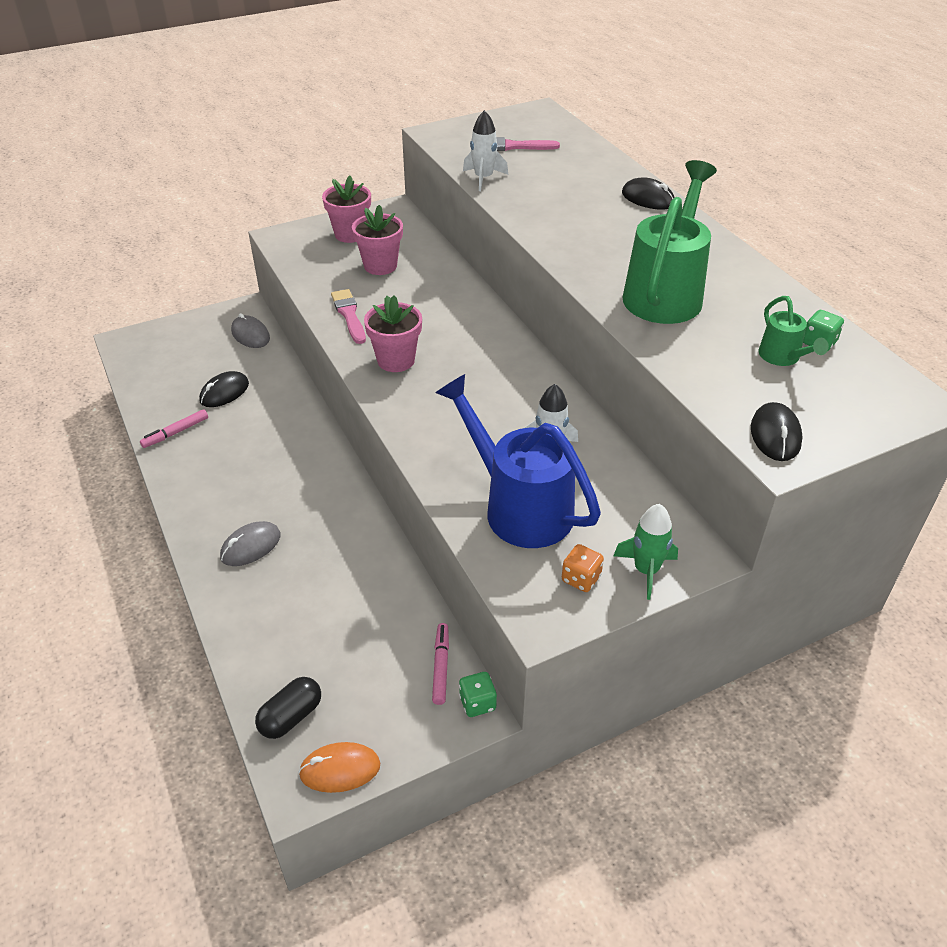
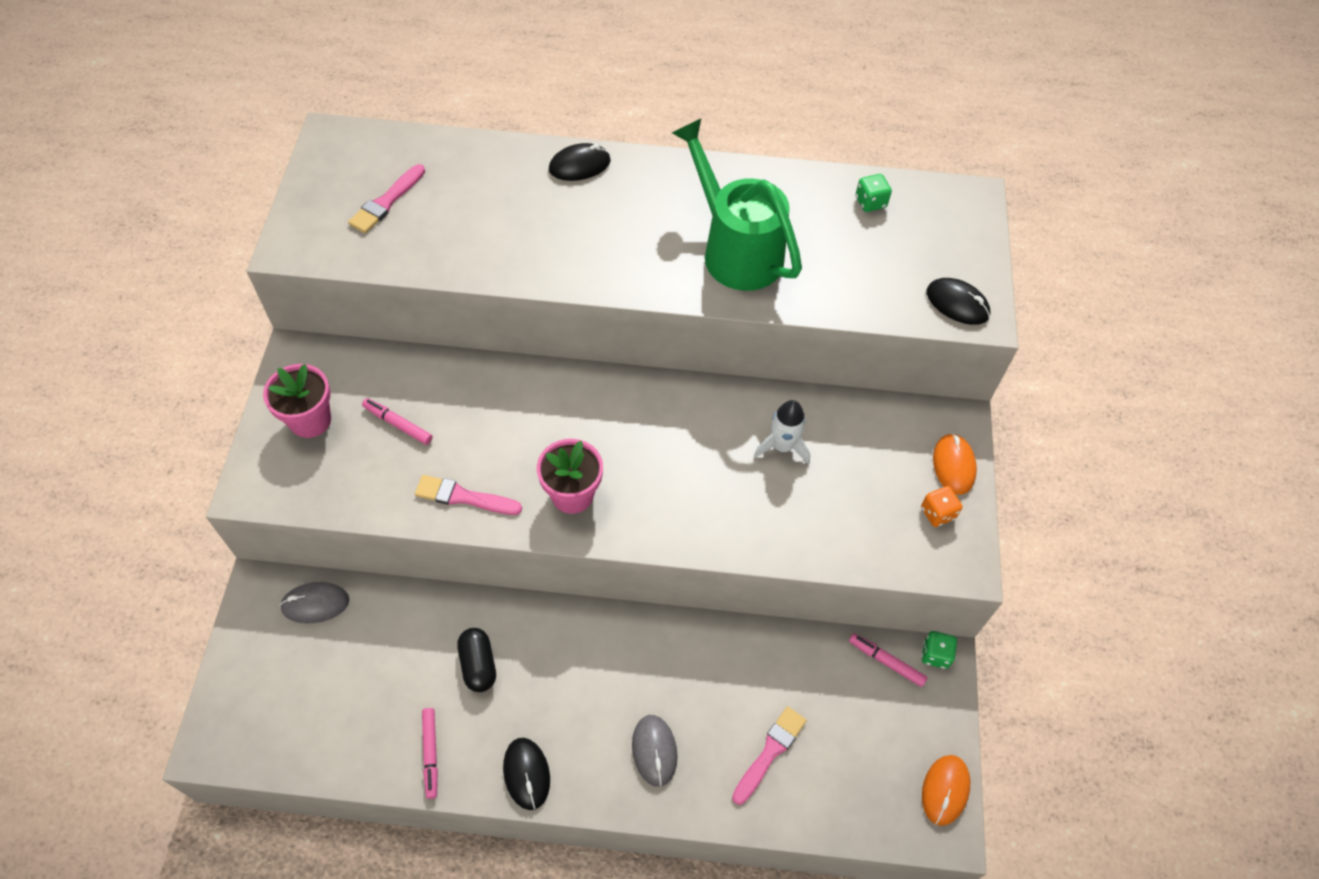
camera: 60 degrees left, 15 degrees up
(224, 392) = (399, 675): black mouse -> black mouse (526, 774)
(291, 717) = (874, 805): black capsule -> black capsule (478, 664)
(295, 619) = (770, 752): none -> pink brush
(380, 266) = (398, 424): pink flower pot -> pink marker
(483, 178) = (428, 262): white rocket -> none
(519, 506) = (835, 508): blue watering can -> none
(646, 570) = (953, 465): green rocket -> orange mouse
(782, 357) = (873, 236): green watering can -> none

